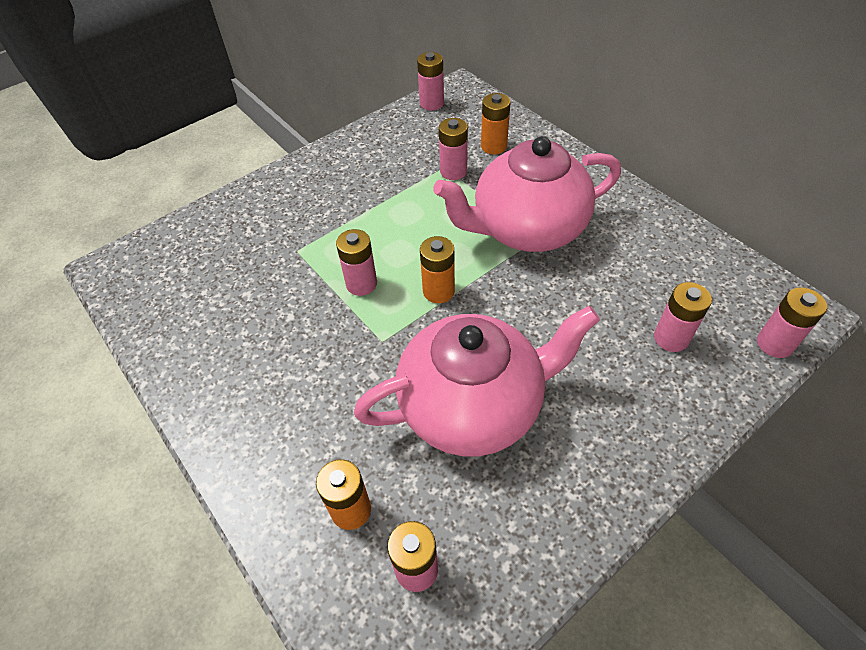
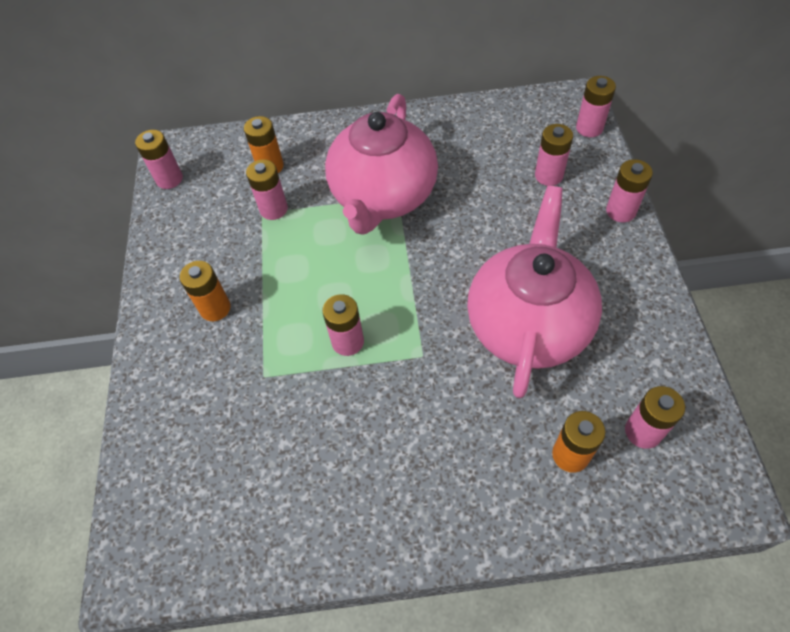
camera: 55 degrees left, 5 degrees up
(438, 291) = (400, 289): orange battery -> orange battery (215, 308)
(685, 425) = (620, 211): none -> pink battery

